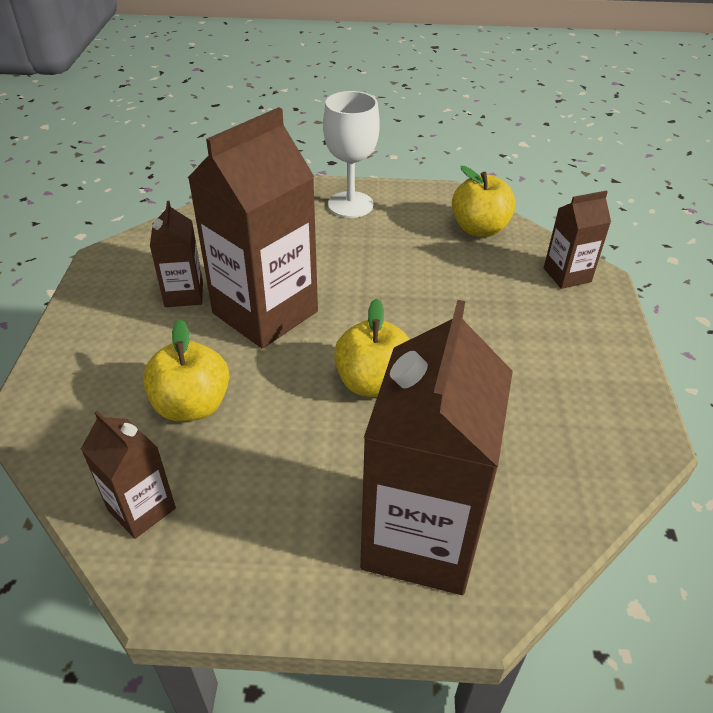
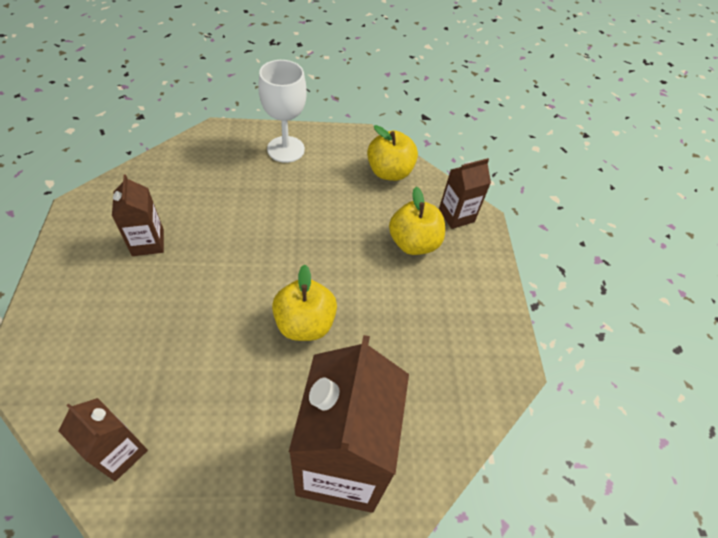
camera: 10 degrees left, 10 degrees up
(192, 405) = (158, 352): yellow apple -> yellow apple (413, 243)
(265, 312) = (216, 259): brown carton -> none

